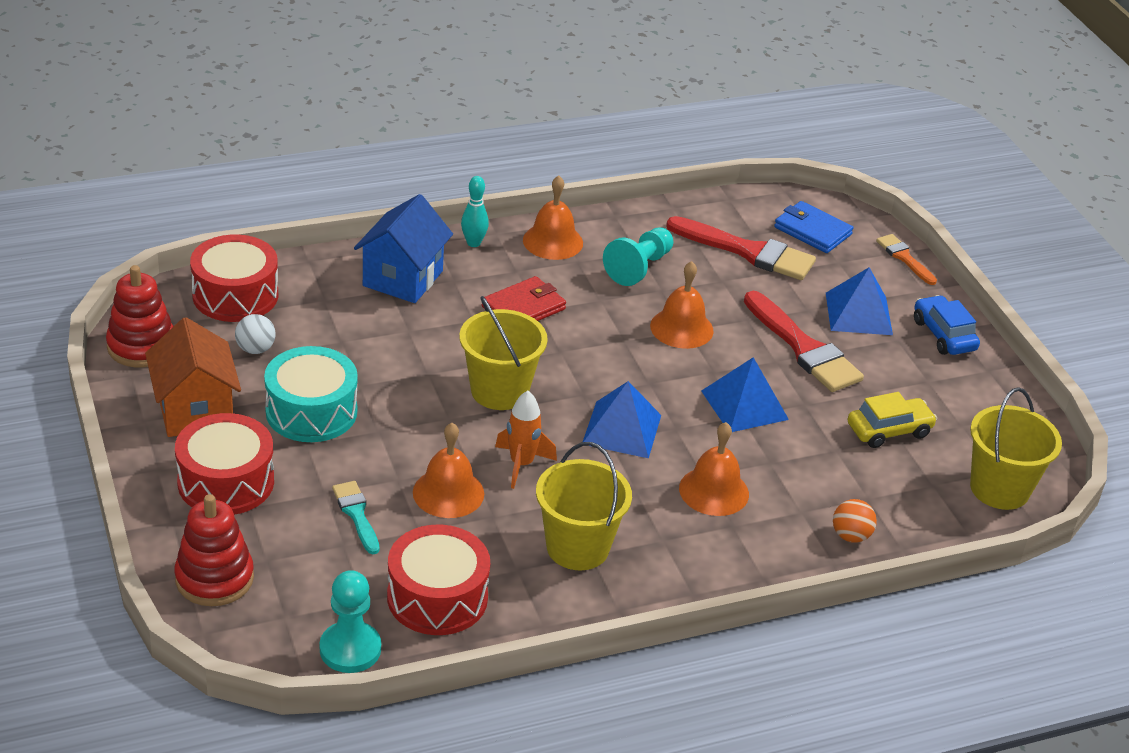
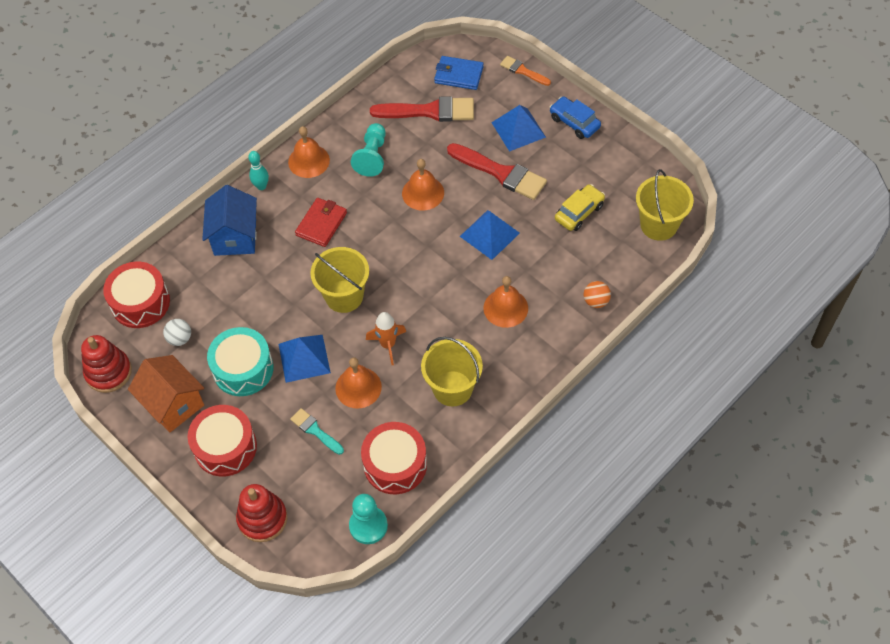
camera: 20 degrees left, 20 degrees up
(622, 429) = (430, 289): blue pyramid -> blue pyramid (304, 358)

